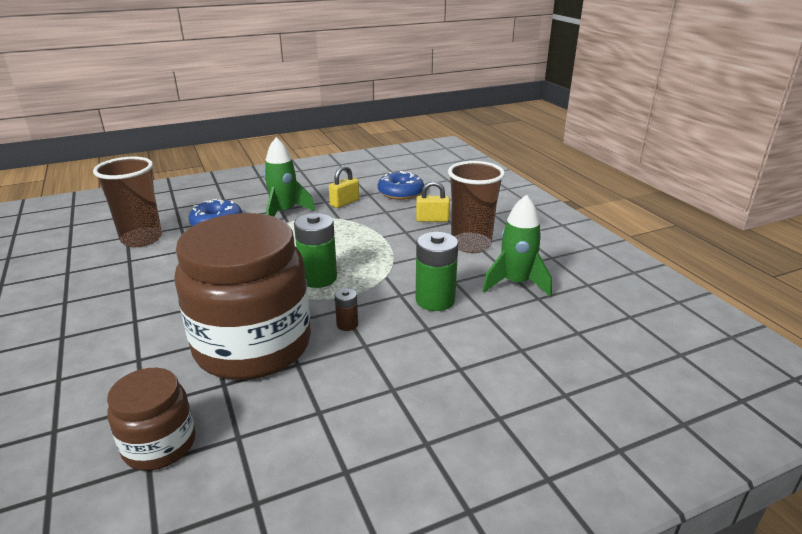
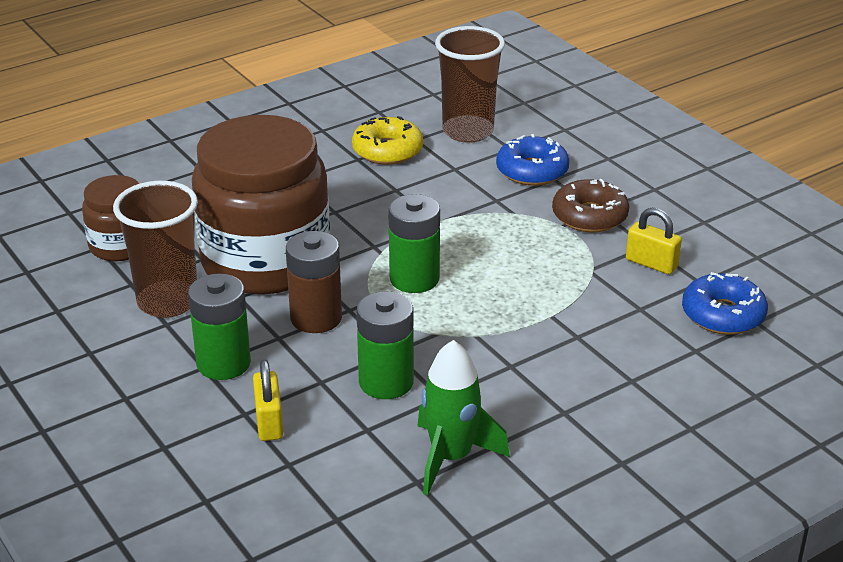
camera: 80 degrees right, 5 degrees up
(134, 273) = (387, 151): none -> yellow donut
(284, 212) = (589, 216): green rocket -> brown donut
(347, 324) = (316, 318): brown battery -> brown battery, size x1.94
(391, 377) = (223, 363): none -> green battery
(432, 219) = (632, 359): yellow padlock -> yellow padlock (269, 422)
(471, 244) = (559, 407): brown cup -> brown cup (168, 302)

